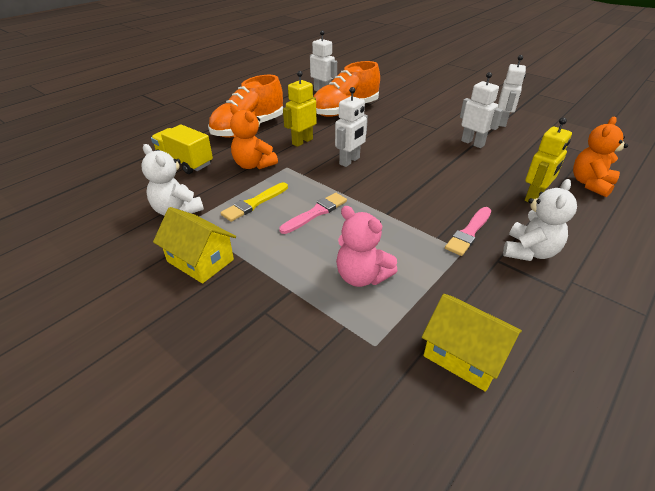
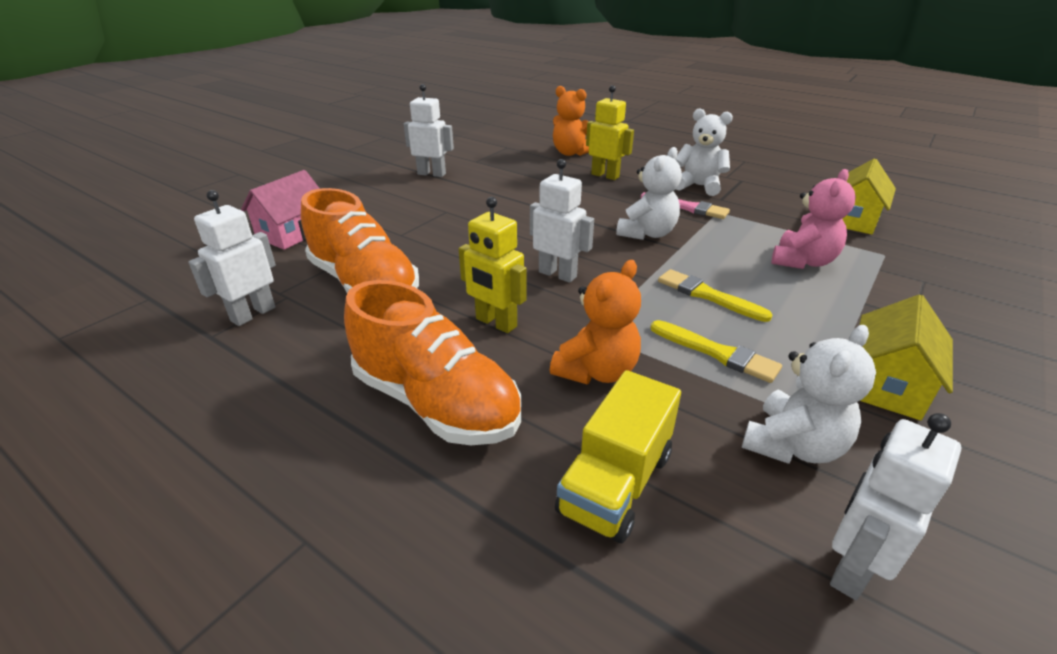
camera: 95 degrees left, 5 degrees down
(315, 213) = (707, 295): pink brush -> yellow brush
(400, 91) = (293, 233): none -> pink house
(410, 202) = (647, 233): none -> white teddy bear
(472, 143) = (491, 193): white robot -> white robot (851, 568)

